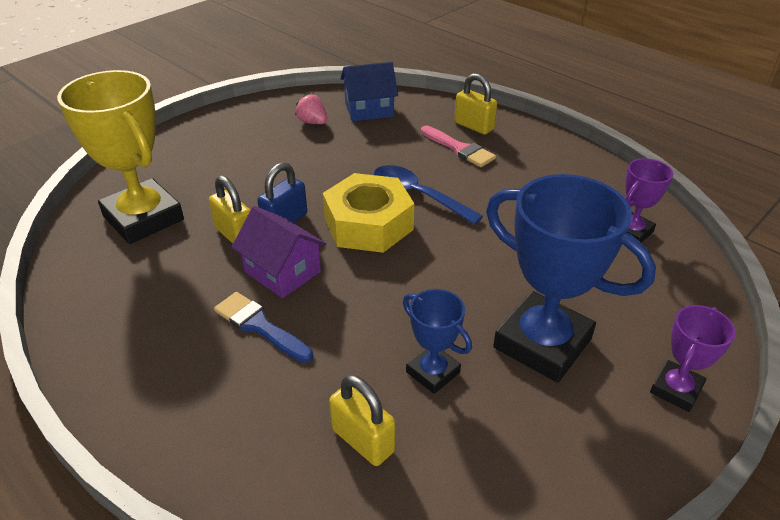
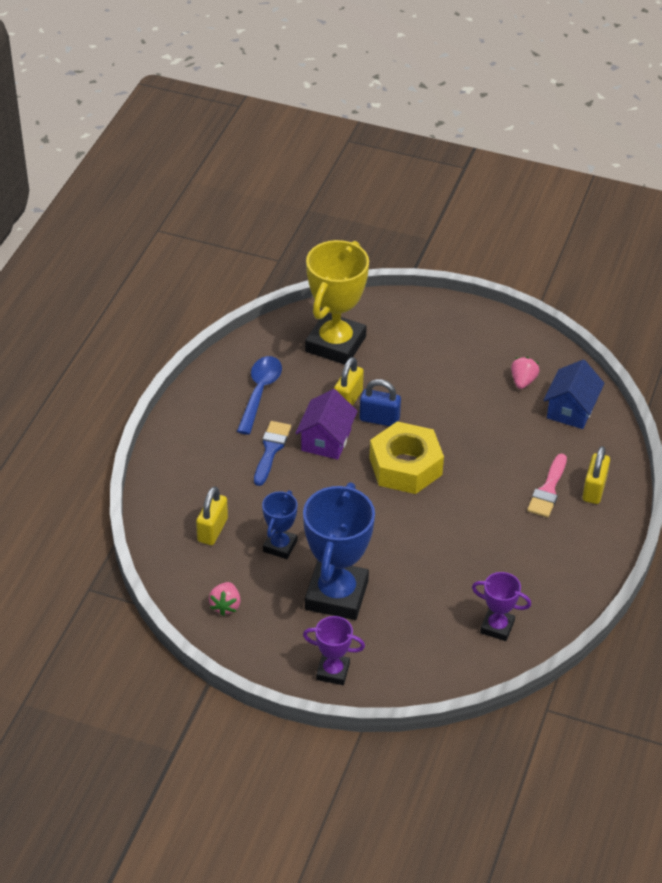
camera: 65 degrees right, 5 degrees up
(369, 109) = (571, 410): blue house -> blue house turned 60 degrees clockwise
(418, 195) = (460, 483): blue spoon -> blue spoon (260, 392)
(520, 475) = (225, 606): none -> pink strawberry

